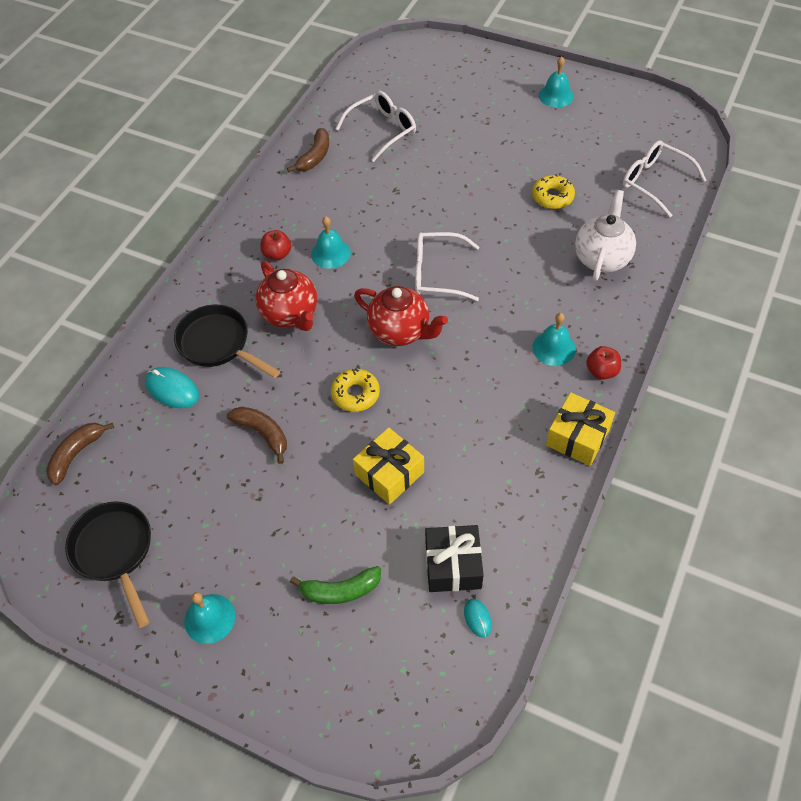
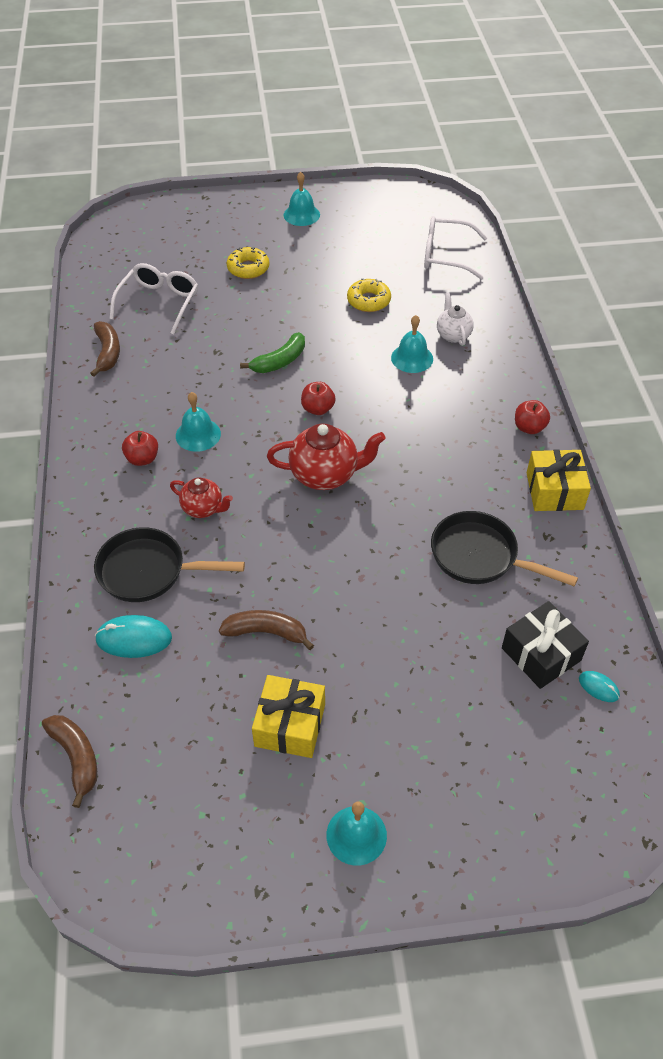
camera: 35 degrees left, 5 degrees down
(76, 454) = (76, 758): brown banana -> brown banana turned 150 degrees clockwise
(115, 552) = (202, 830): black pan -> black pan (480, 556)
(290, 314) = (203, 508): red teapot -> red teapot, size x0.61
(340, 590) = (460, 734): green banana -> green banana (279, 361)
(355, 394) = (328, 551): yellow donut -> yellow donut (248, 268)
(389, 473) = (419, 605): yellow gift -> yellow gift (290, 725)
(437, 273) = (318, 409): white glasses -> red apple
(554, 348) = (474, 426): turquoise bell -> turquoise bell (412, 358)
(602, 258) = (453, 335): white teapot -> white teapot, size x0.61

